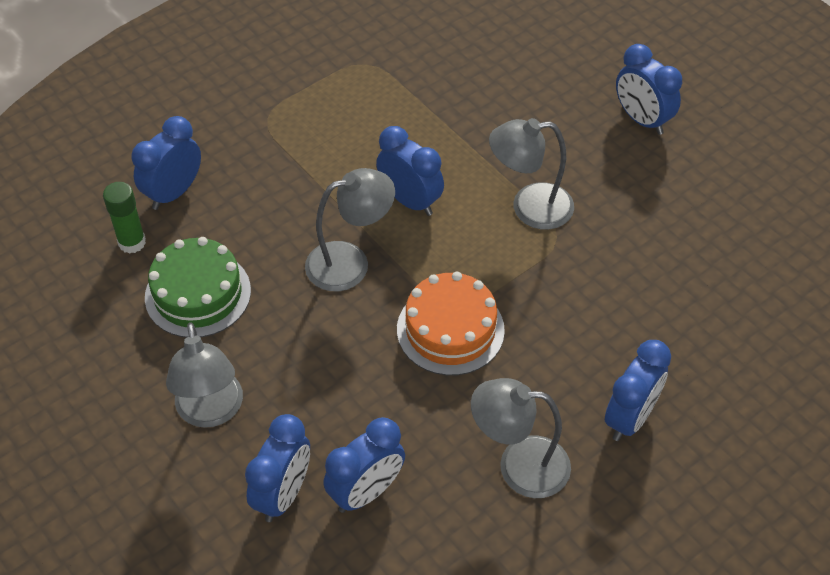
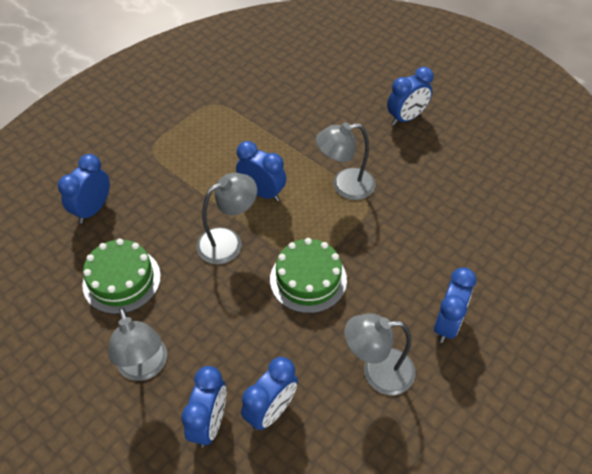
camera: 10 degrees left, 0 degrees up
(132, 242) = (67, 249): green glue stick -> none
(450, 329) = (308, 279): orange cake -> green cake
(642, 120) = (406, 118): blue clock -> blue clock turned 75 degrees counterclockwise

